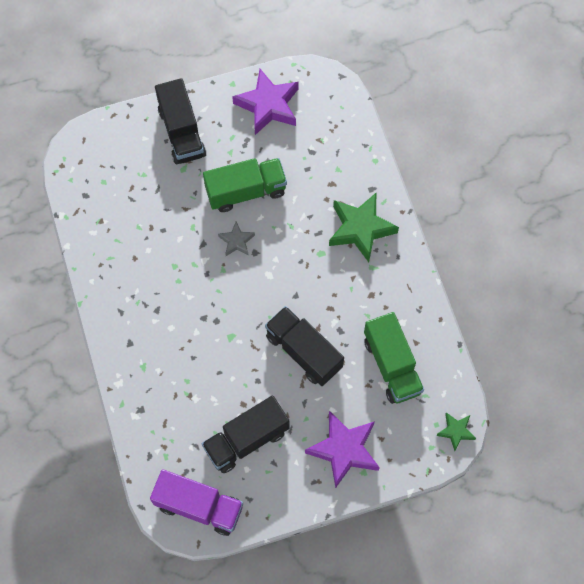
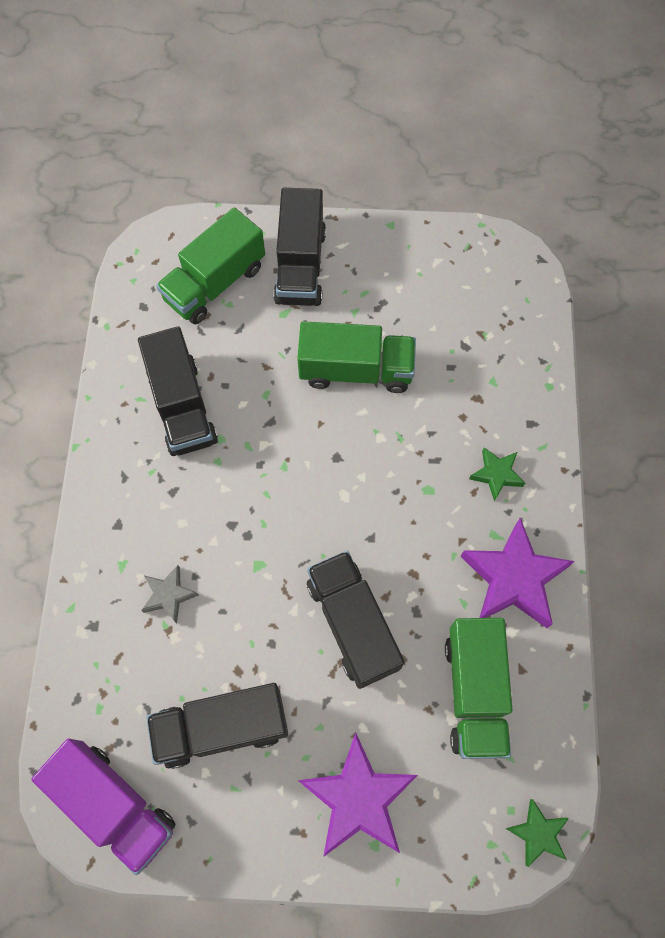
camera: 20 degrees right, 0 degrees up
(128, 163) = (215, 283): none -> green truck
(140, 253) = (182, 406): none -> black truck
(236, 241) = (317, 433): grey star -> grey star (169, 595)
(268, 105) = (428, 267): purple star -> purple star (513, 578)
(360, 229) = (496, 475): green star -> green star, size x0.52

